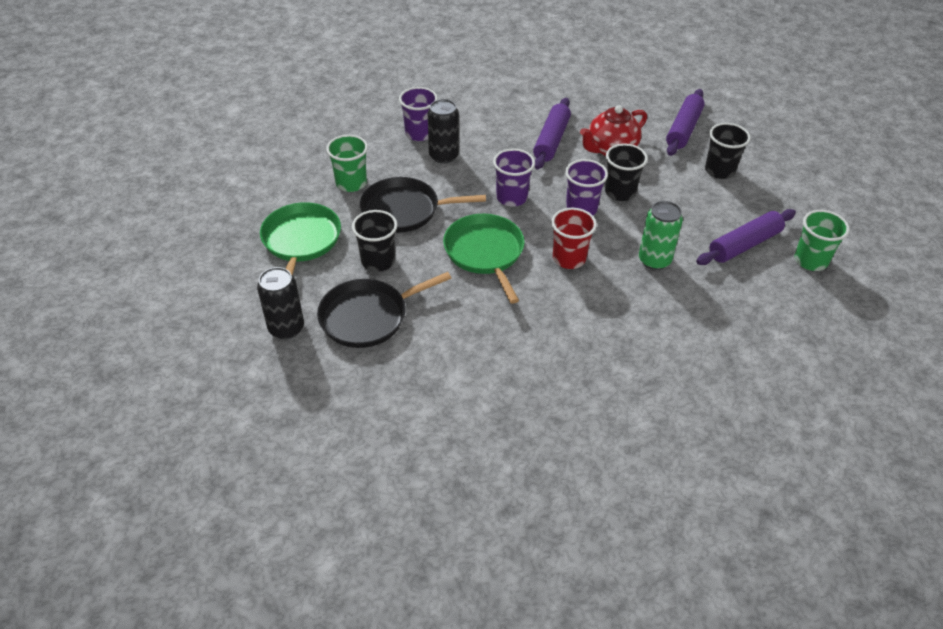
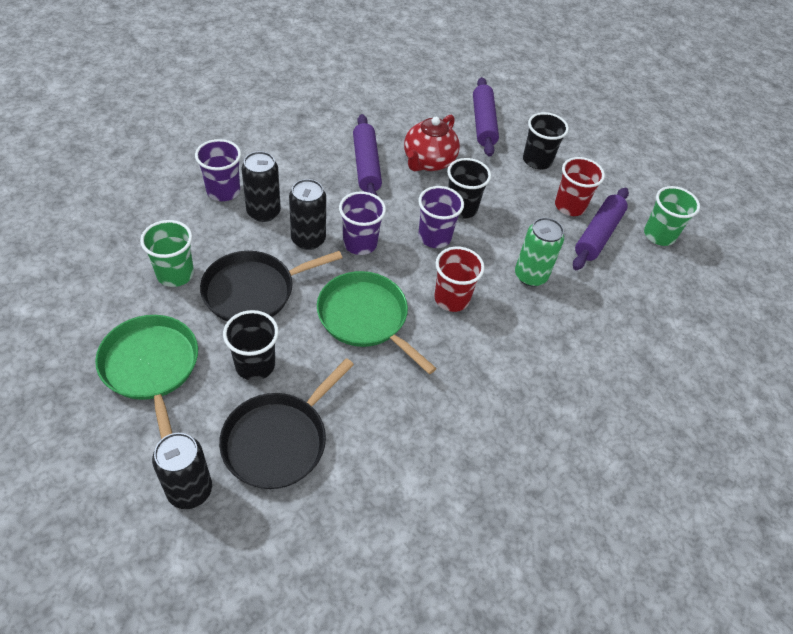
camera: 30 degrees left, 5 degrees up
(469, 184) = (308, 239): none -> black can
(729, 215) = (569, 206): none -> red cup

